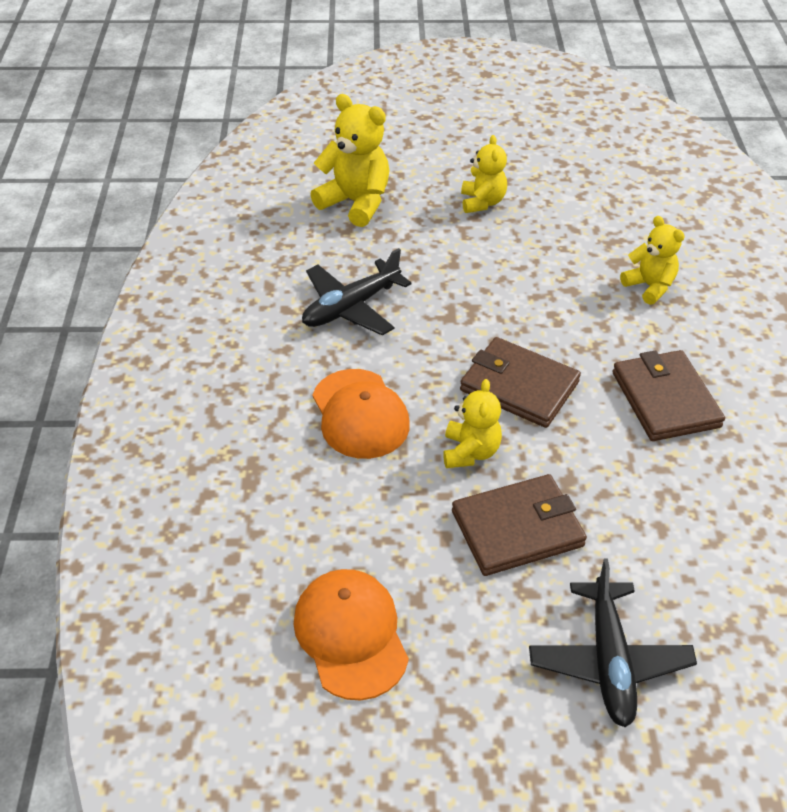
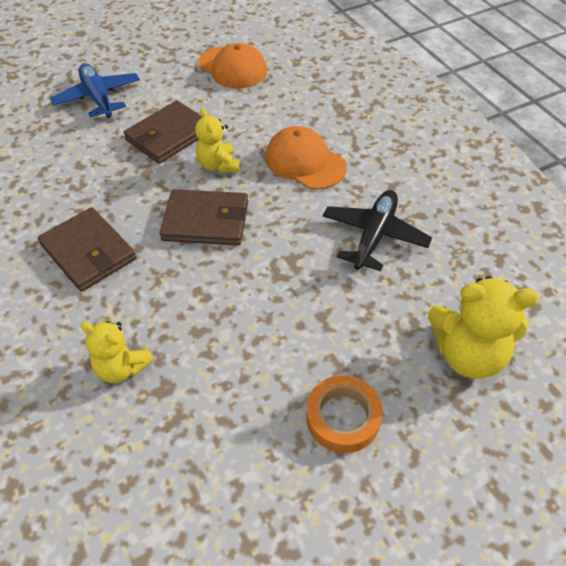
camera: 155 degrees right, 5 degrees up
(482, 202) = (343, 417): yellow teddy bear -> orange tape
(609, 661) = (98, 98): black plane -> blue plane

